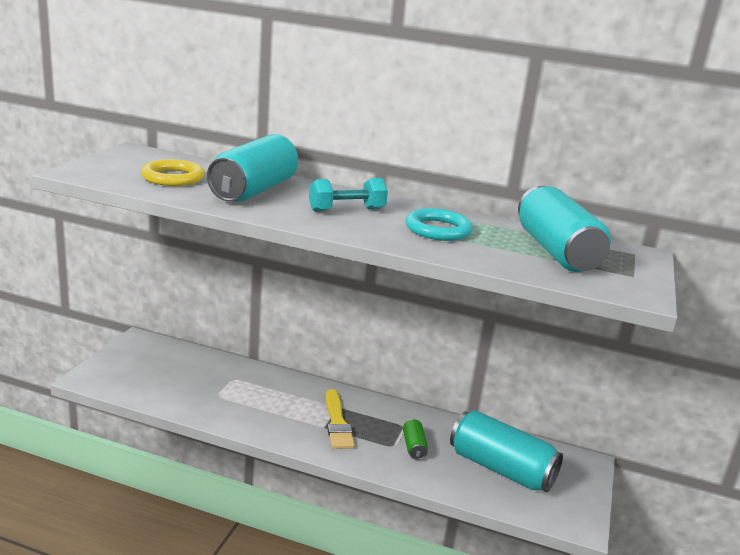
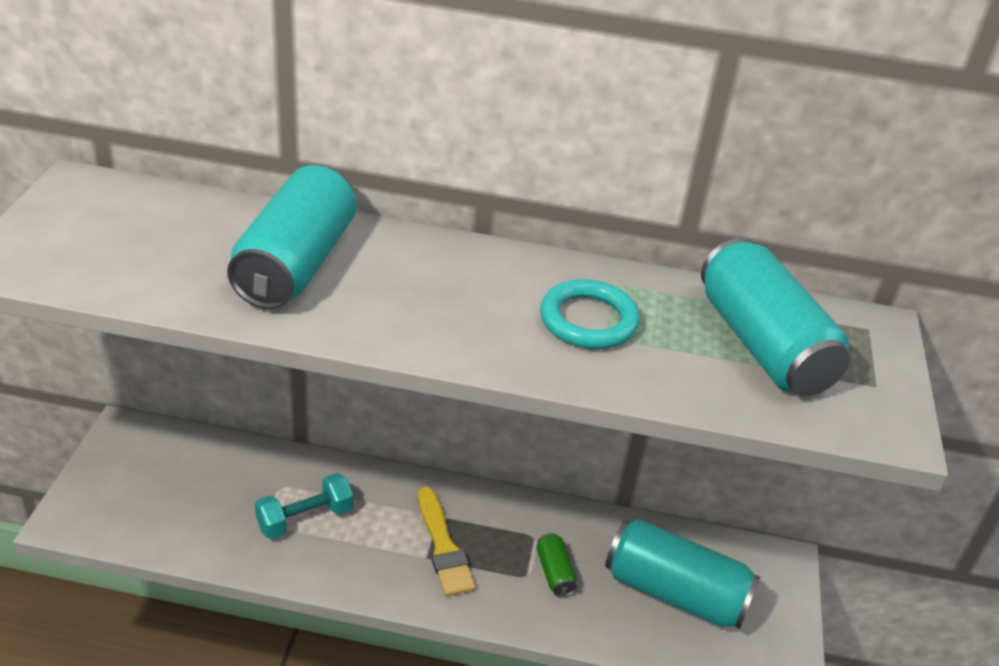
camera: 10 degrees left, 15 degrees up
(173, 177) = (162, 251): yellow ring -> none
(346, 210) = (446, 293): turquoise dumbbell -> turquoise dumbbell (305, 519)

